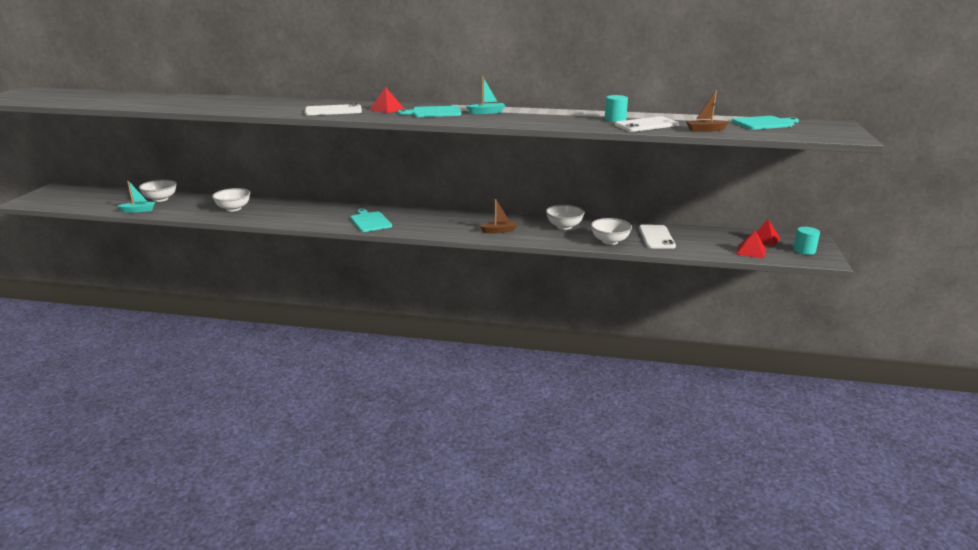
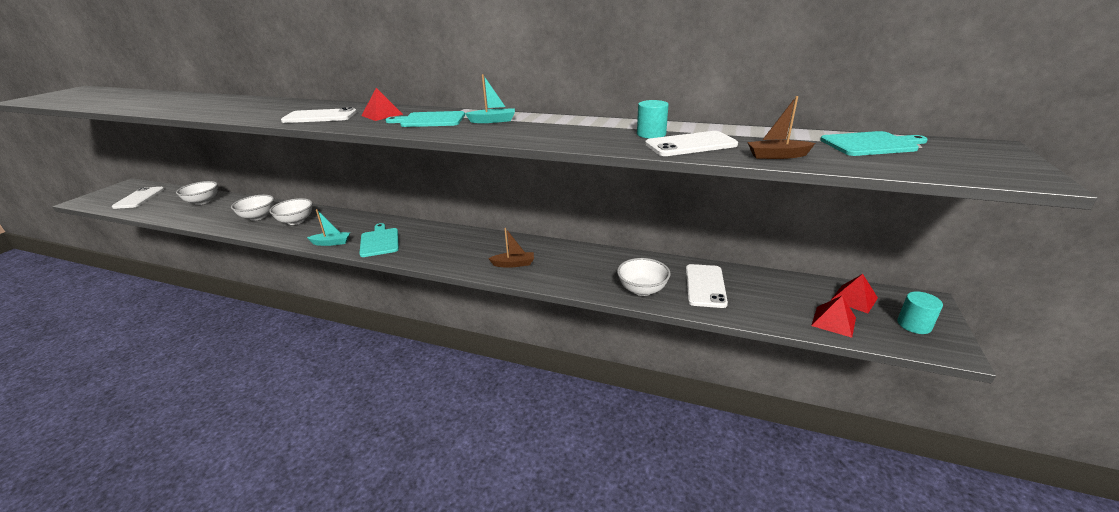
camera: 10 degrees right, 5 degrees up
(86, 198) = (139, 198): none -> white phone
(138, 210) = (169, 216): turquoise boat -> turquoise boat (331, 243)
(564, 226) = (594, 261): white bowl -> white bowl (296, 221)

